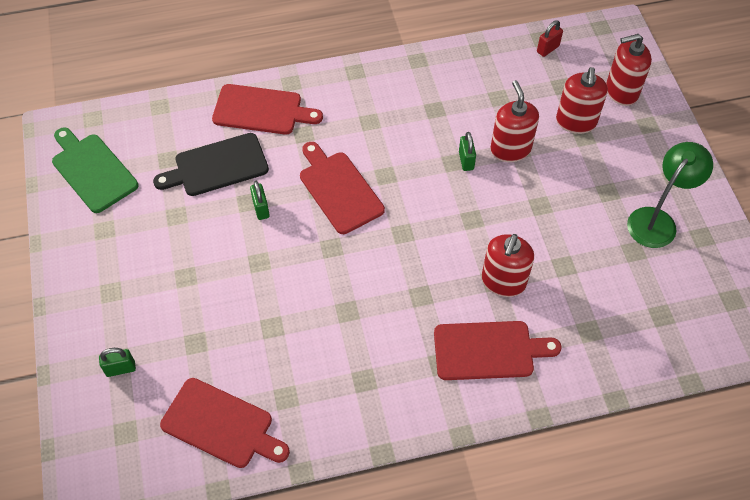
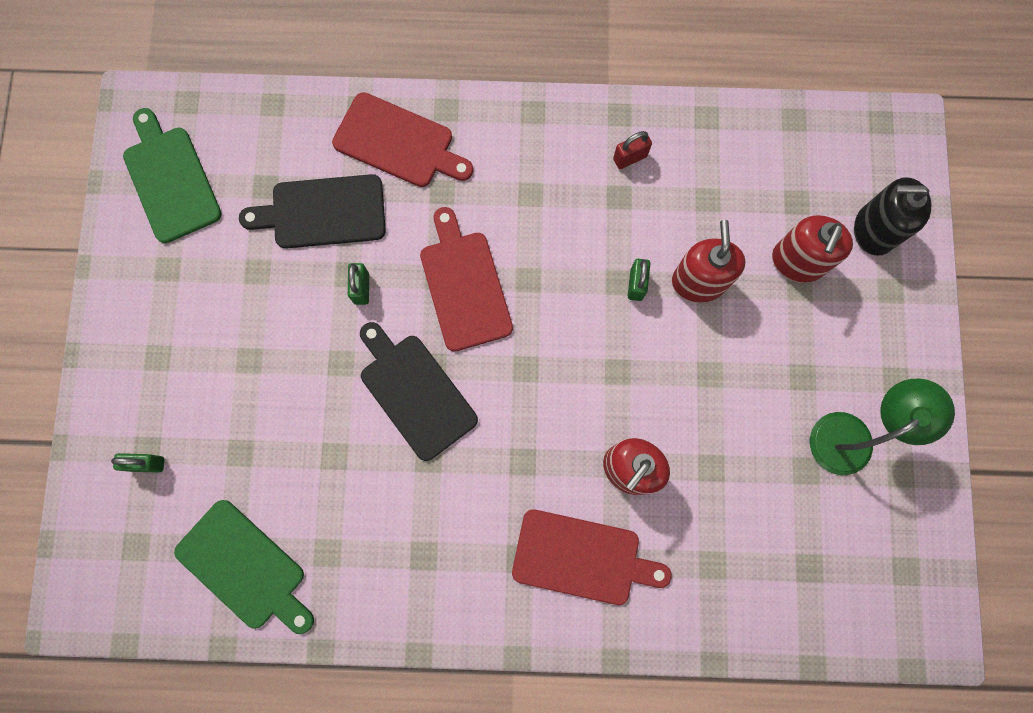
camera: 15 degrees right, 20 degrees up
(221, 425) = (245, 567): red cutting board -> green cutting board
(323, 268) = (415, 392): none -> black cutting board
(548, 49) = (797, 139): red padlock -> red padlock (630, 158)
(621, 91) = (873, 230): red soap dispenser -> black soap dispenser

